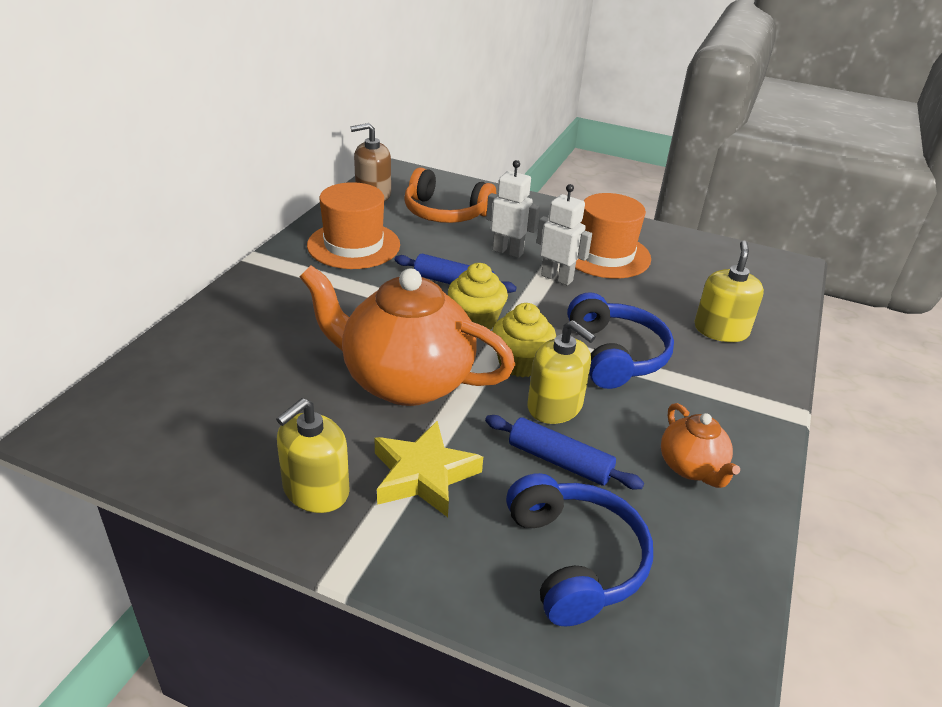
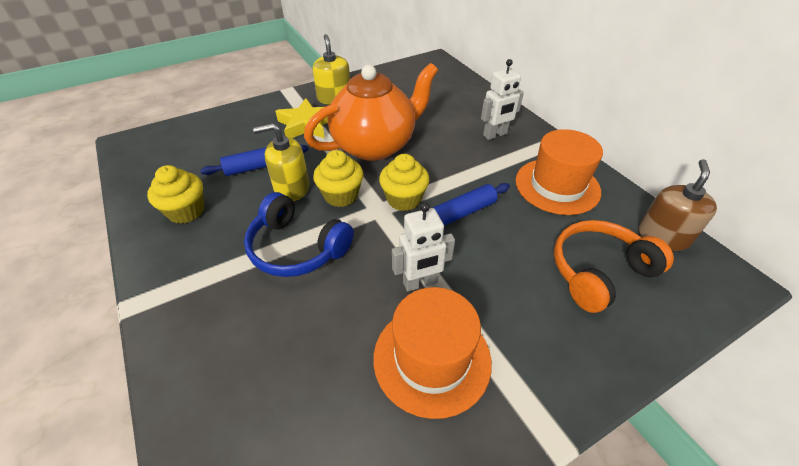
camera: 130 degrees right, 10 degrees up
(508, 251) = (490, 275): white robot -> white robot (495, 135)
(574, 560) = (212, 141): blue headphones -> none
(691, 467) = (186, 211): orange teapot -> yellow cupcake
(721, 330) = (240, 350): yellow soap dispenser -> none

